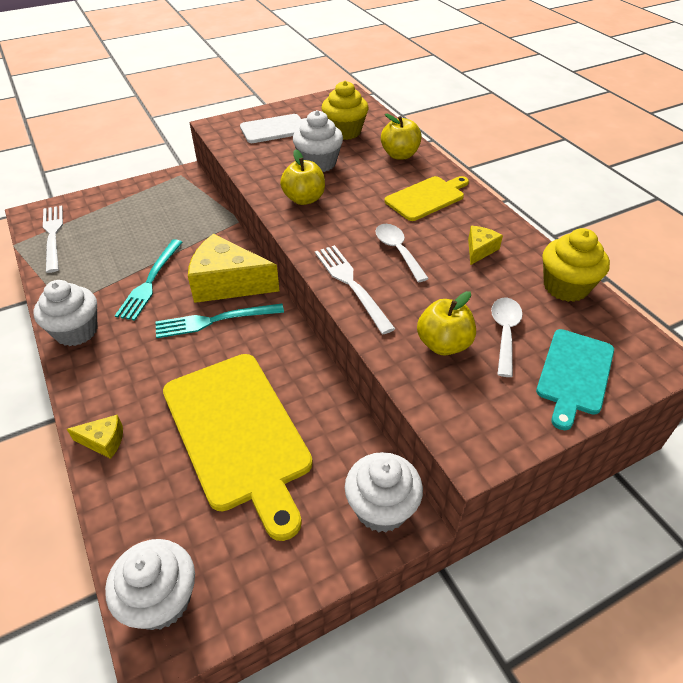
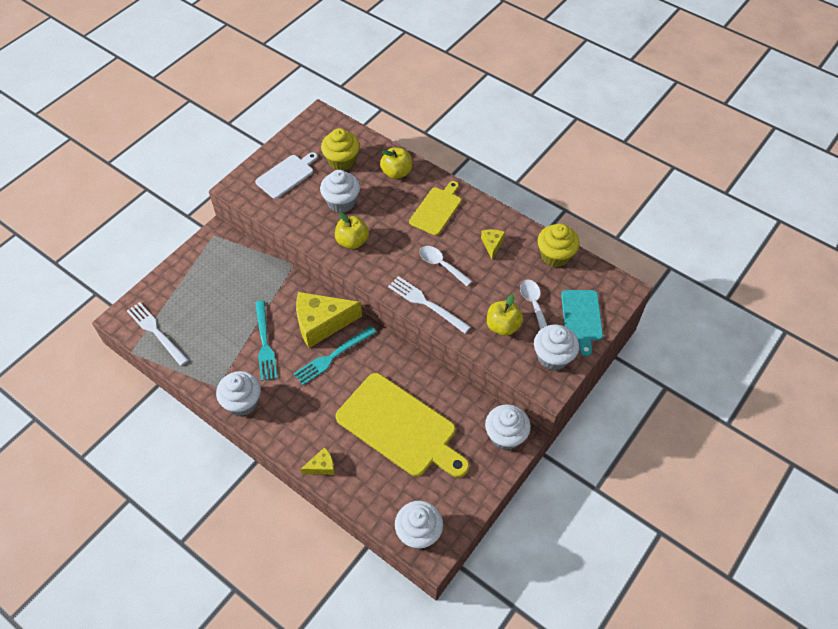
camera: 25 degrees left, 10 degrees up
(502, 411) = (553, 357): none -> white cupcake

